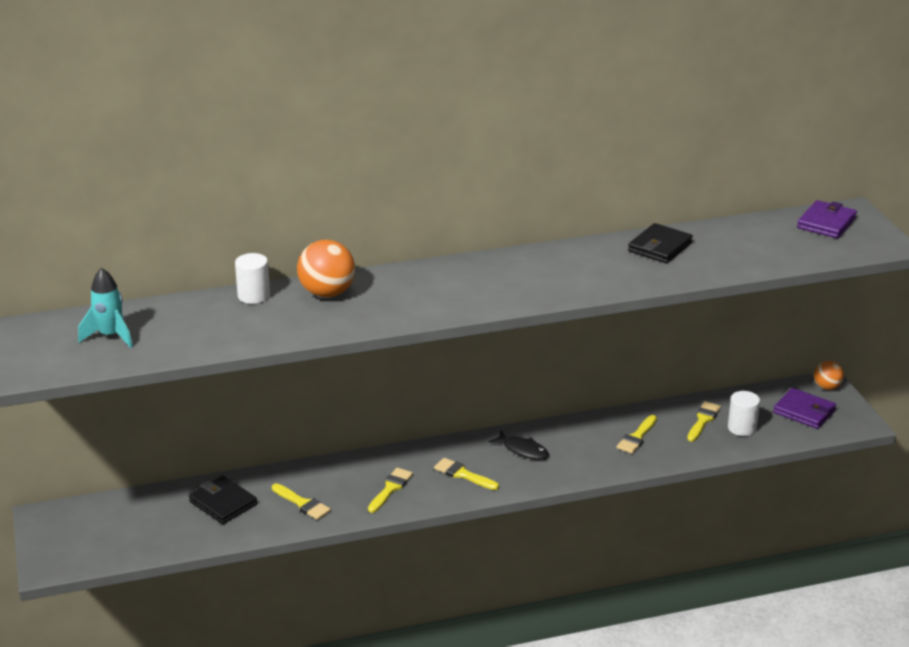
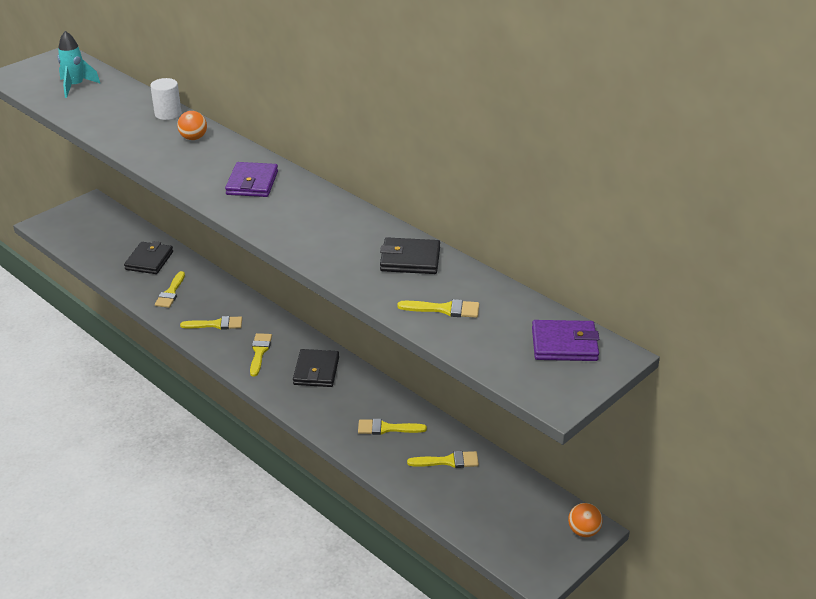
camera: 60 degrees right, 5 degrees up
(327, 293) = (193, 138): orange ball -> orange ball, size x0.59
(522, 450) = (316, 371): black fish -> black wallet
(742, 428) = (456, 491): white cylinder -> none
(744, 253) = (444, 309): none -> yellow brush
(804, 411) = (523, 527): purple wallet -> purple wallet (252, 183)

